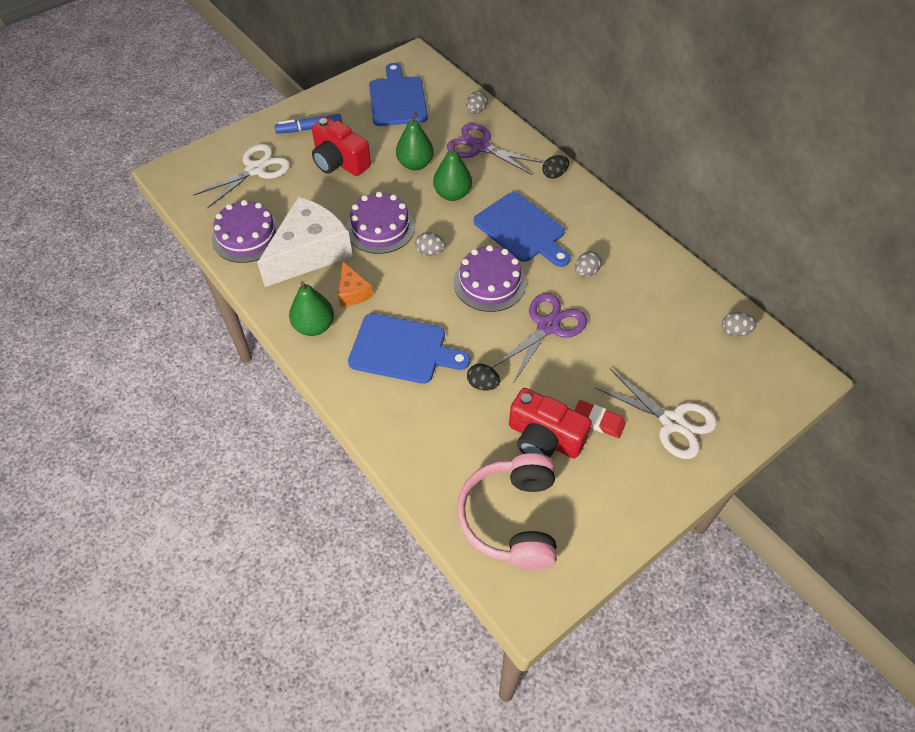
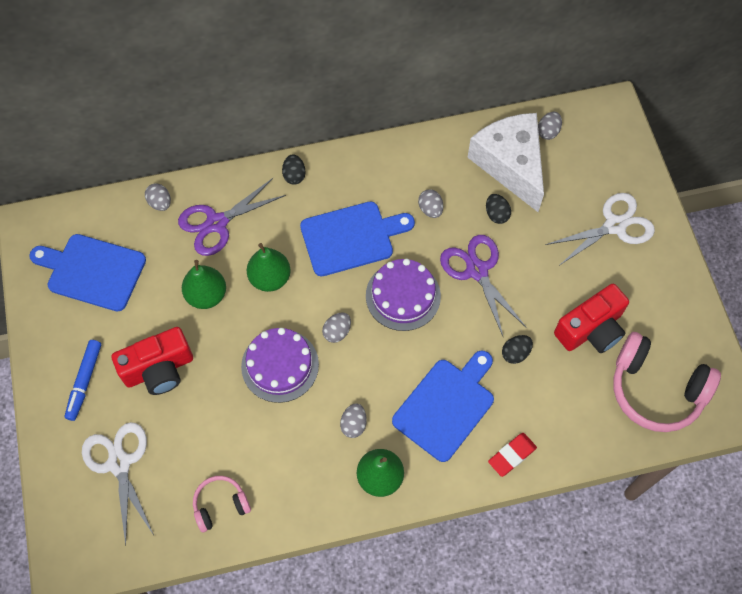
camera: 65 degrees left, 10 degrees up
(247, 236) = (220, 505): purple cake -> pink headphones
(310, 252) = (278, 447): white cheese -> white cheese (510, 164)
(353, 292) = (353, 424): orange cheese -> grey egg
(598, 421) = (591, 279): red eraser -> red eraser (512, 455)
(615, 321) = (496, 214): none -> black egg

